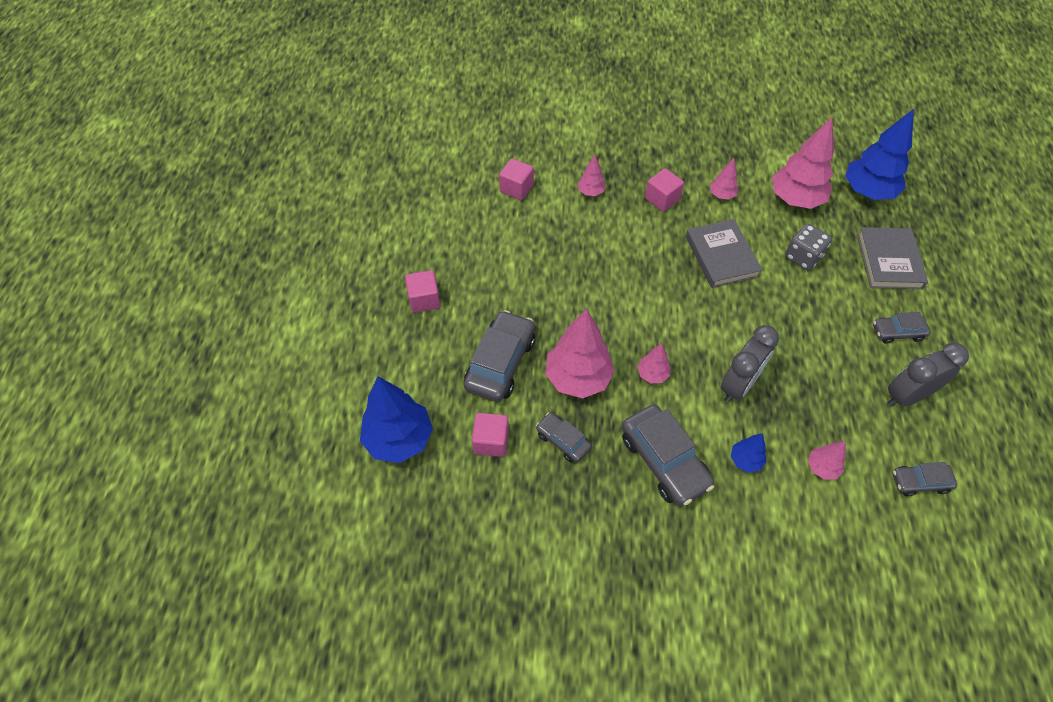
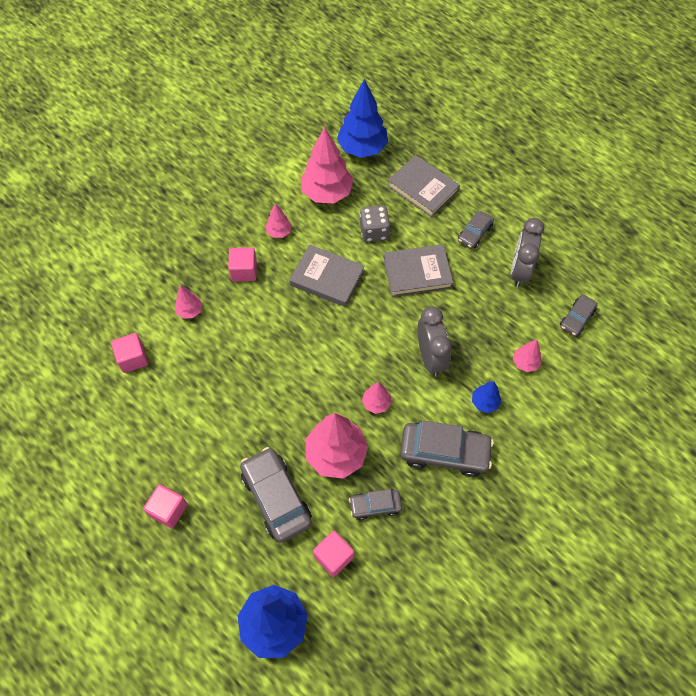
camera: 50 degrees left, 5 degrees up
(804, 316) = (417, 273): none -> grey book

